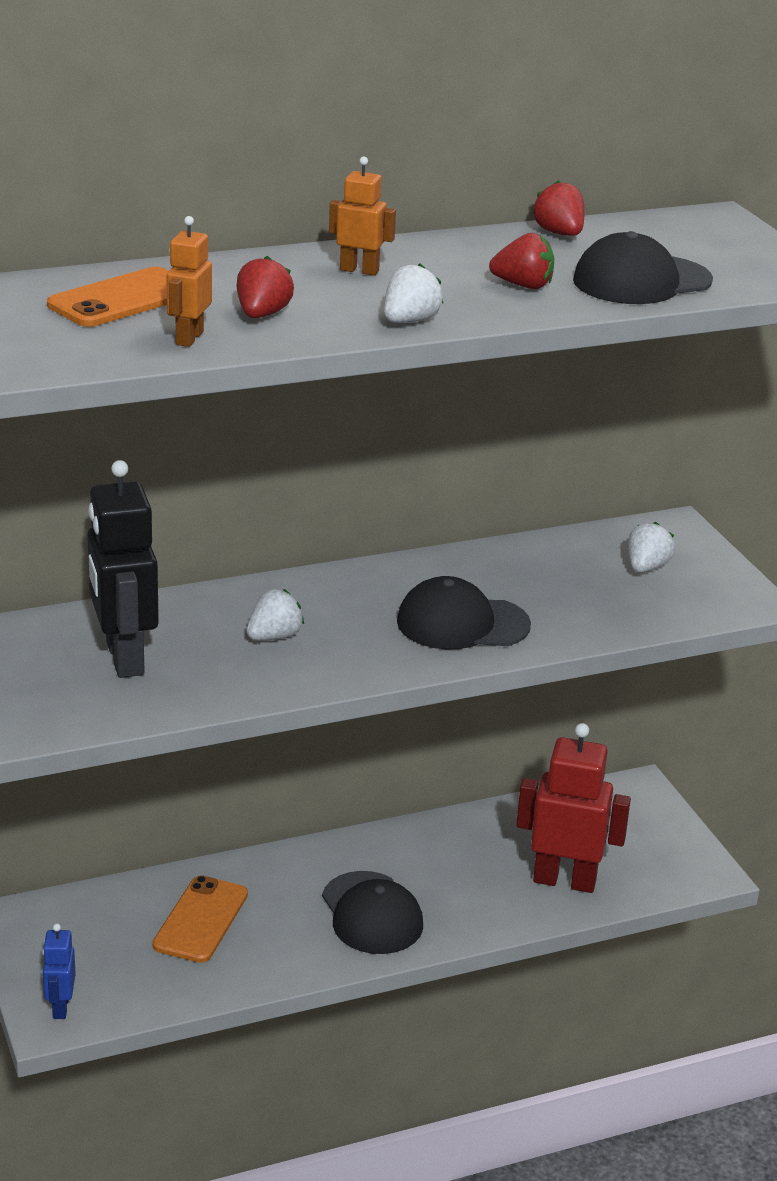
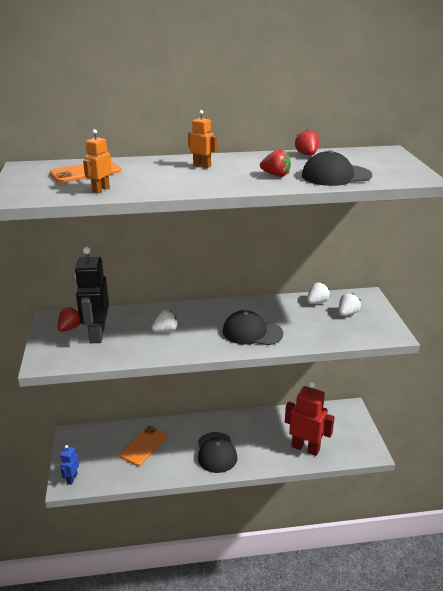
camera: 15 degrees right, 0 degrees up
(262, 315) = (142, 181): red strawberry -> red strawberry (70, 328)
(409, 321) = (210, 187): white strawberry -> white strawberry (317, 302)

